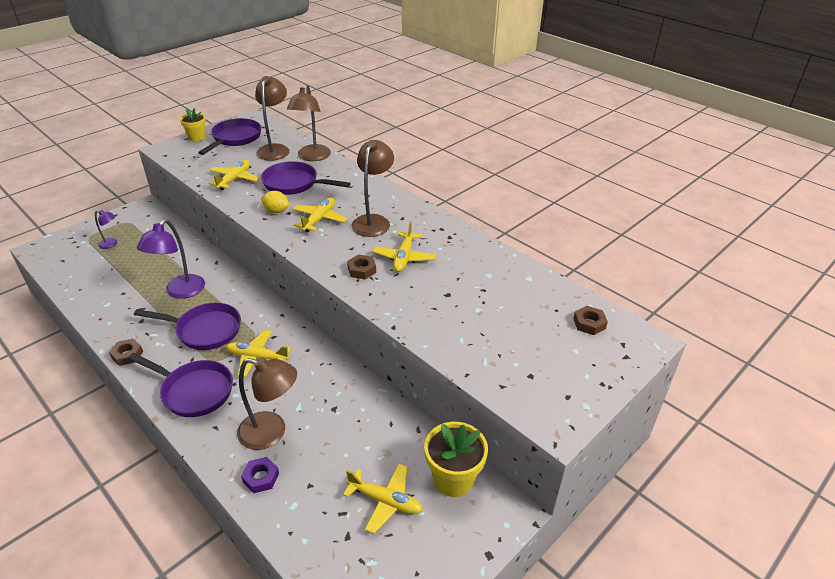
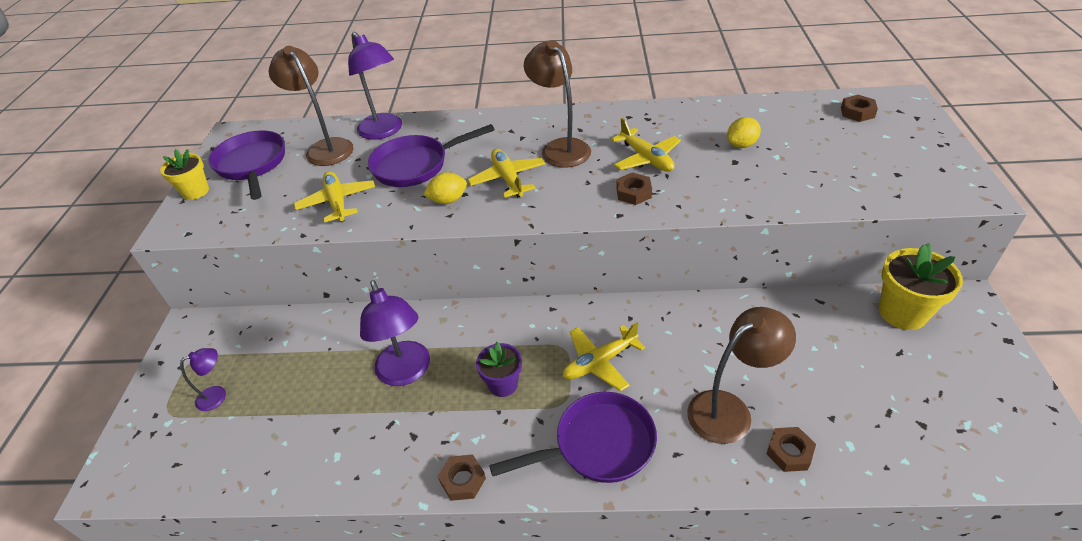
camera: 40 degrees left, 5 degrees up
(205, 330) = (503, 384): purple pan -> purple flower pot
(261, 477) = (789, 452): purple nut -> brown nut
(312, 157) = (384, 131): brown lamp -> purple lamp
(385, 501) = (896, 372): yellow plane -> none
(471, 288) = (741, 145): none -> yellow lemon

